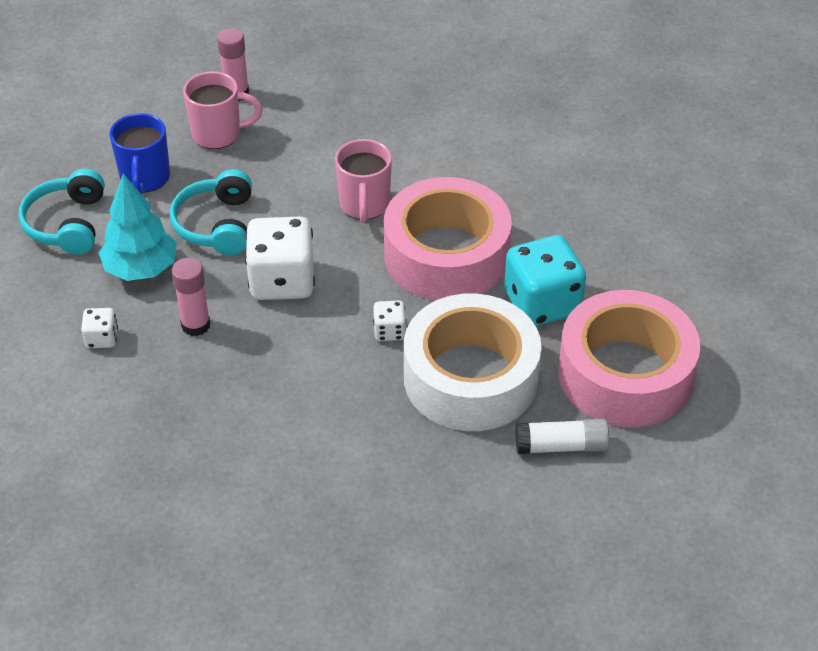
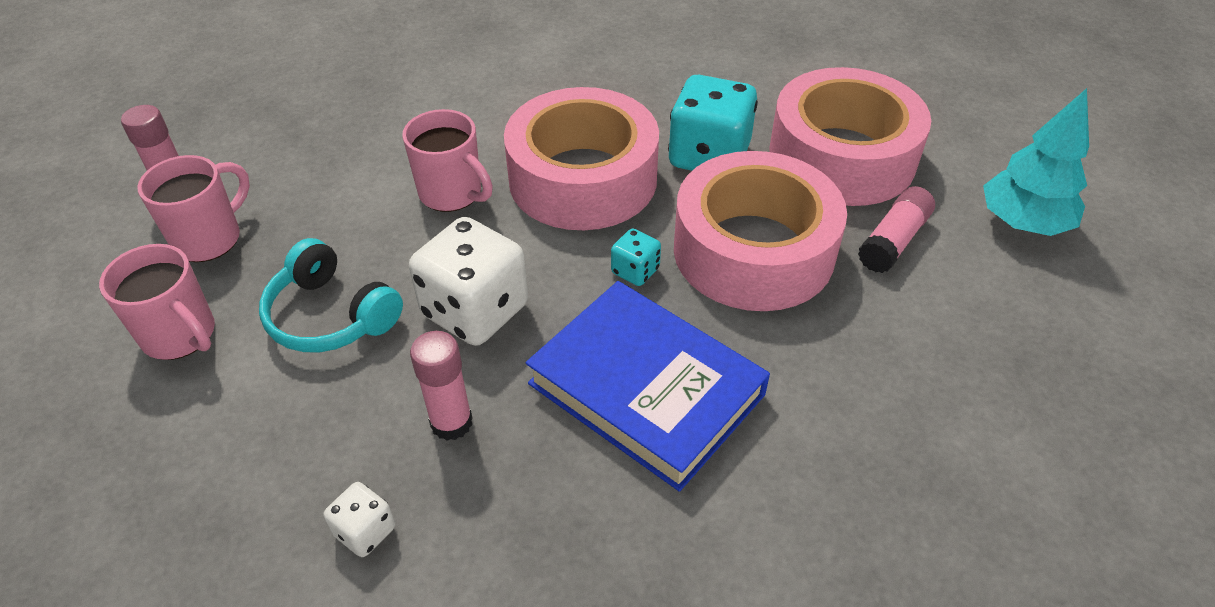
camera: 50 degrees left, 0 degrees up
(67, 224) = (142, 452): turquoise headphones -> none
(141, 268) = (306, 422): turquoise tree -> turquoise tree (1022, 223)
(145, 178) = (180, 335): blue mug -> pink mug
(300, 392) = (646, 389): none -> blue book
(389, 331) = (635, 271): white dice -> turquoise dice
(470, 378) = (753, 250): white tape -> pink tape
(561, 446) = (893, 241): white glue stick -> pink glue stick

